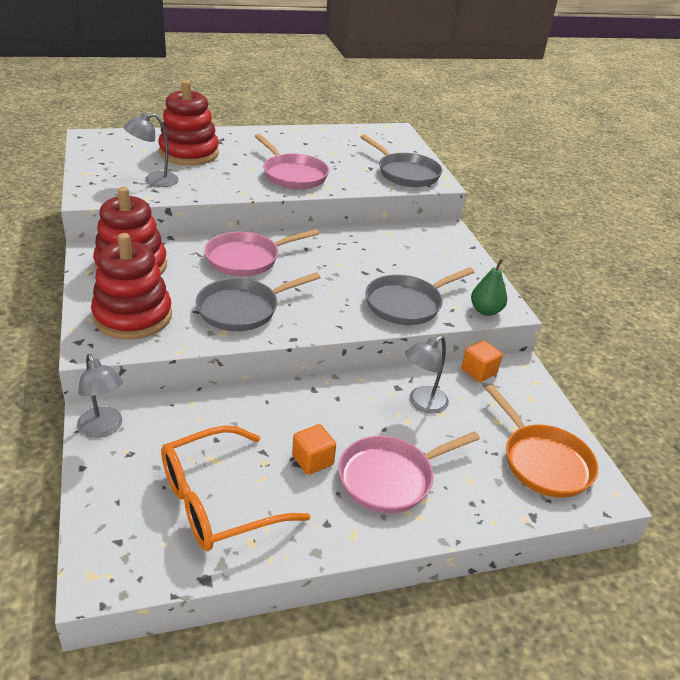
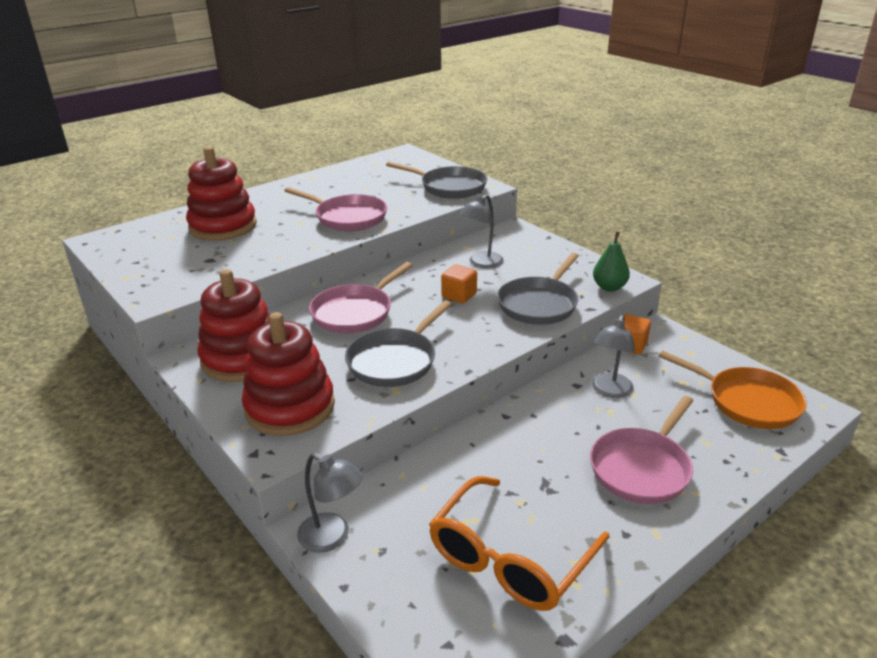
camera: 20 degrees left, 5 degrees down
(154, 181) = (211, 263): grey lamp -> grey lamp (481, 263)
(312, 460) = (562, 481): orange cube -> orange cube (459, 295)

